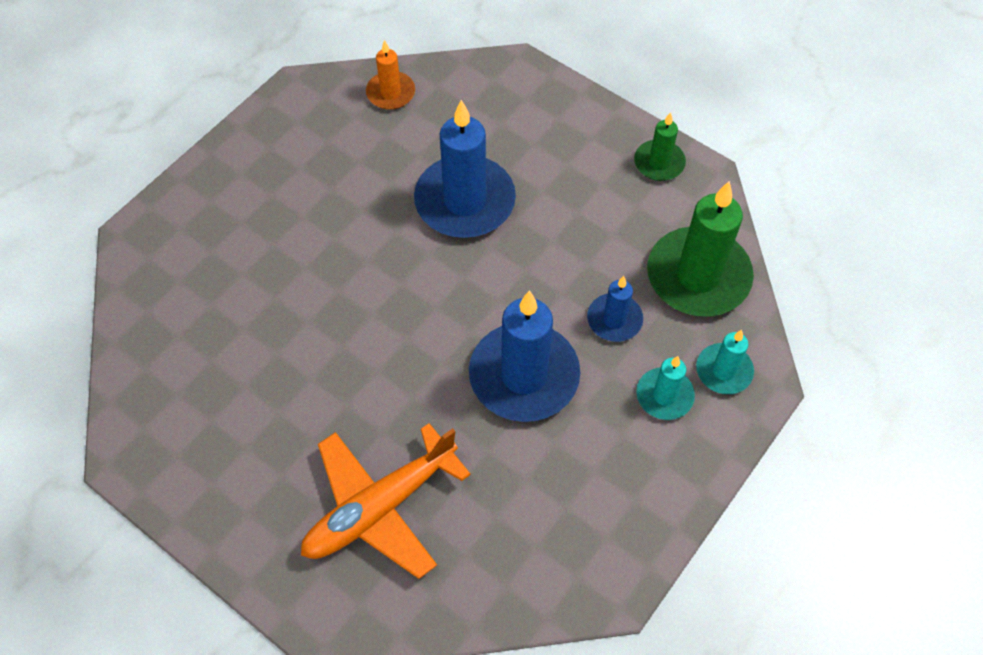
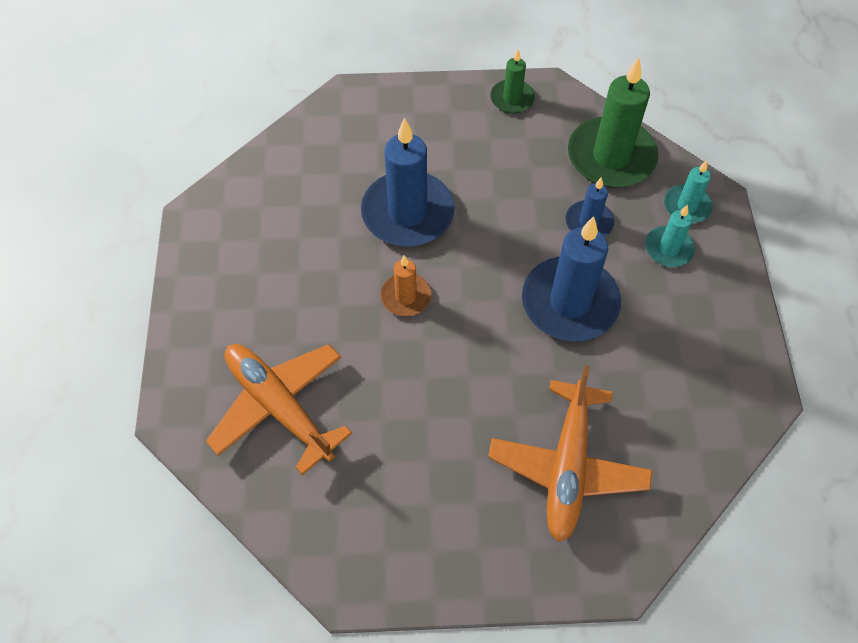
camera: 40 degrees left, 0 degrees up
(213, 284) = (279, 406): none -> orange plane
(391, 93) = (272, 172): orange candle -> orange candle (406, 296)

